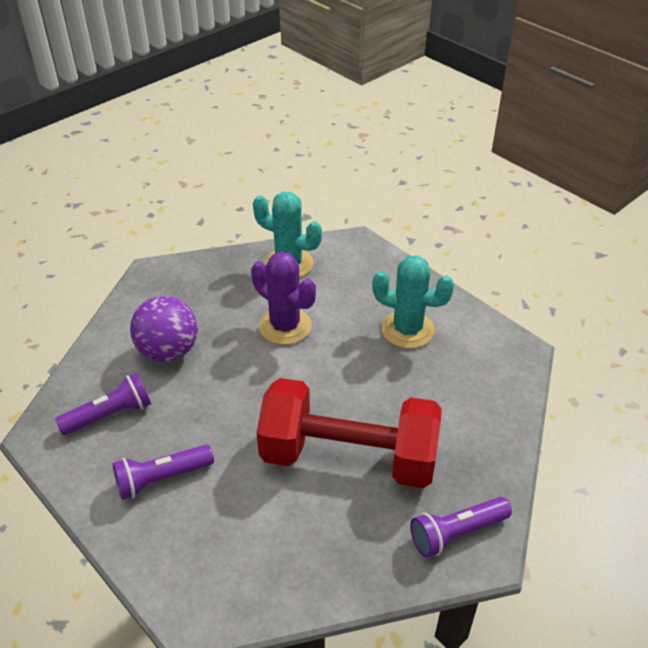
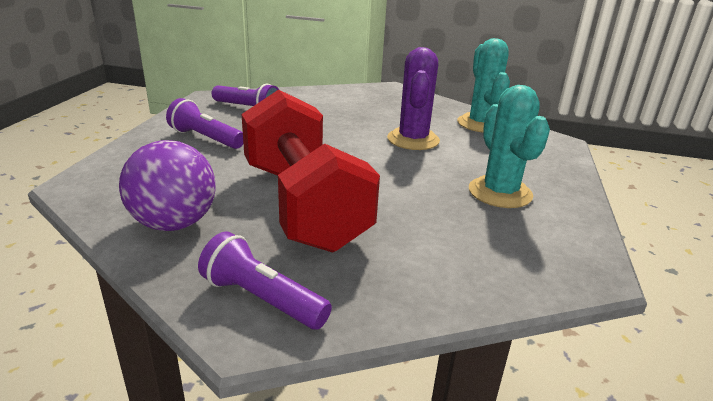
camera: 55 degrees right, 15 degrees down
(168, 351) = (327, 110): purple ball -> purple ball (174, 223)

